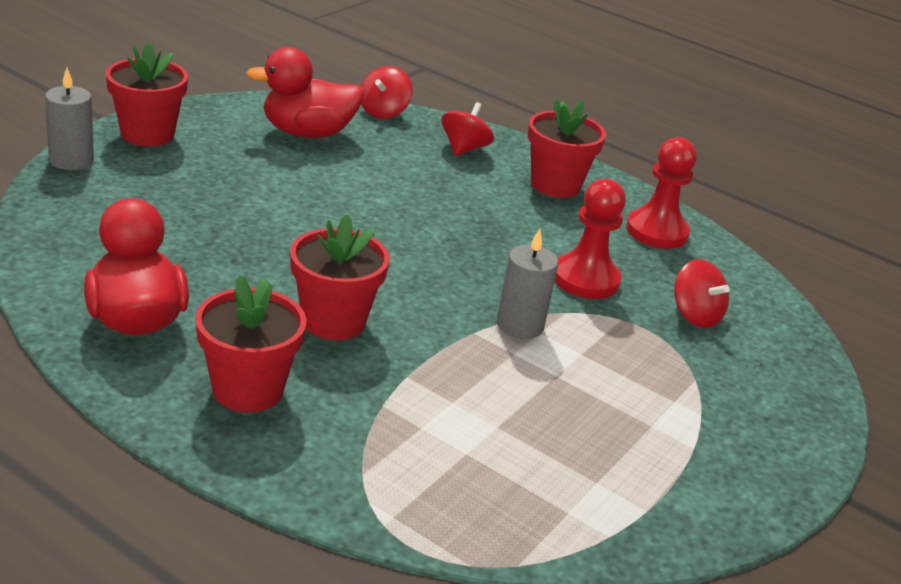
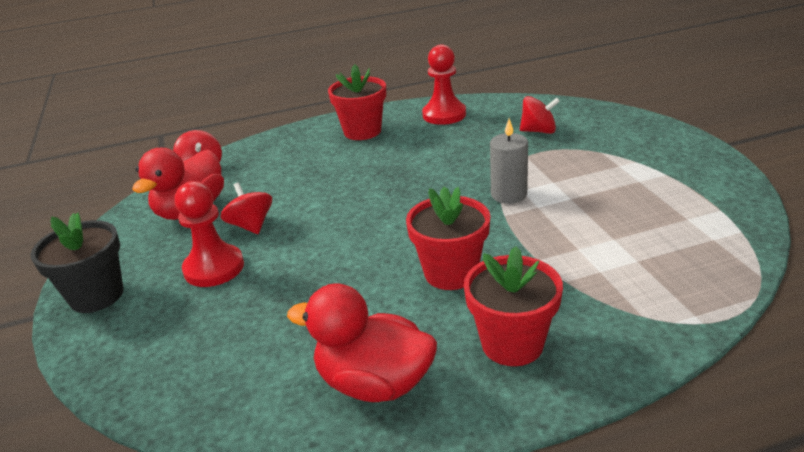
camera: 45 degrees left, 0 degrees up
(71, 160) = (86, 357): grey candle -> none
(147, 134) = (96, 296): red flower pot -> black flower pot
(464, 149) = (285, 151): red spinning top -> red spinning top (251, 226)
(585, 279) = (475, 154): red pawn -> red pawn (214, 268)

